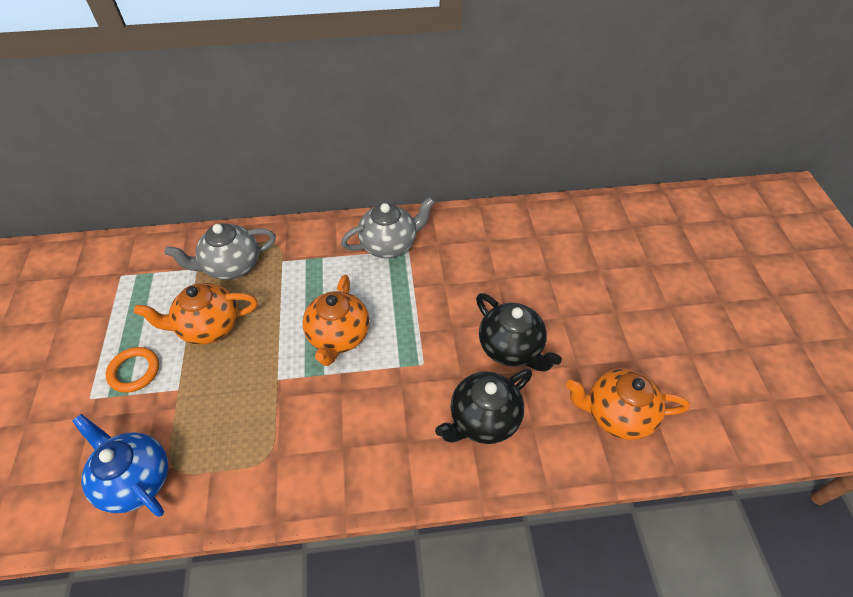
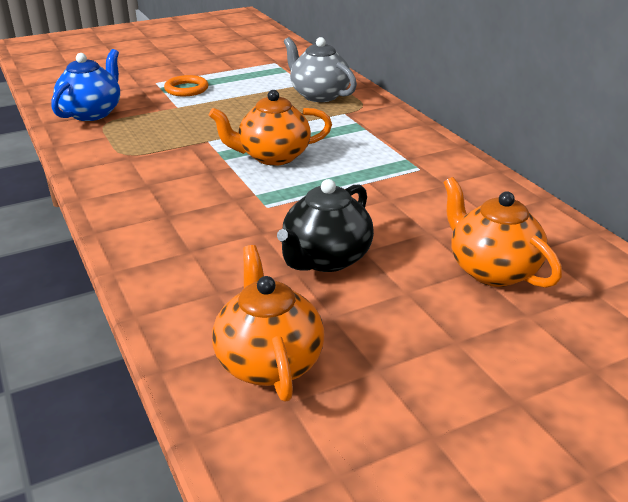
camera: 70 degrees right, 20 degrees down
(209, 326) = (246, 102): orange teapot -> orange teapot (492, 270)
(389, 244) = (417, 157): grey teapot -> none
(483, 419) = (212, 256): black teapot -> none

